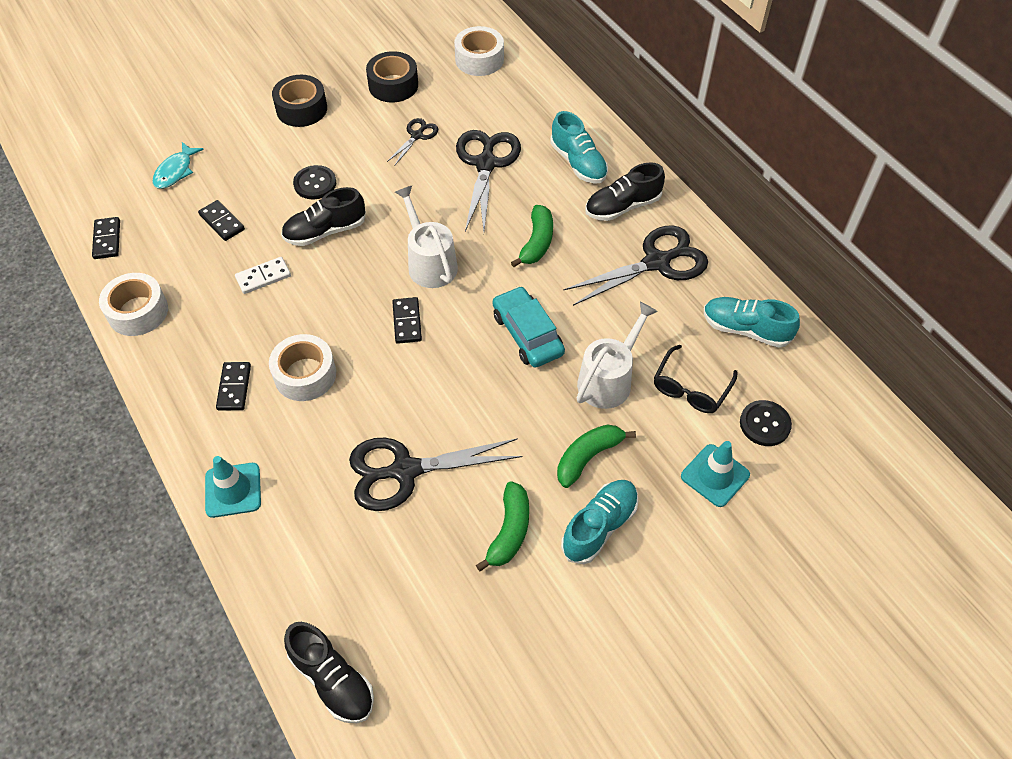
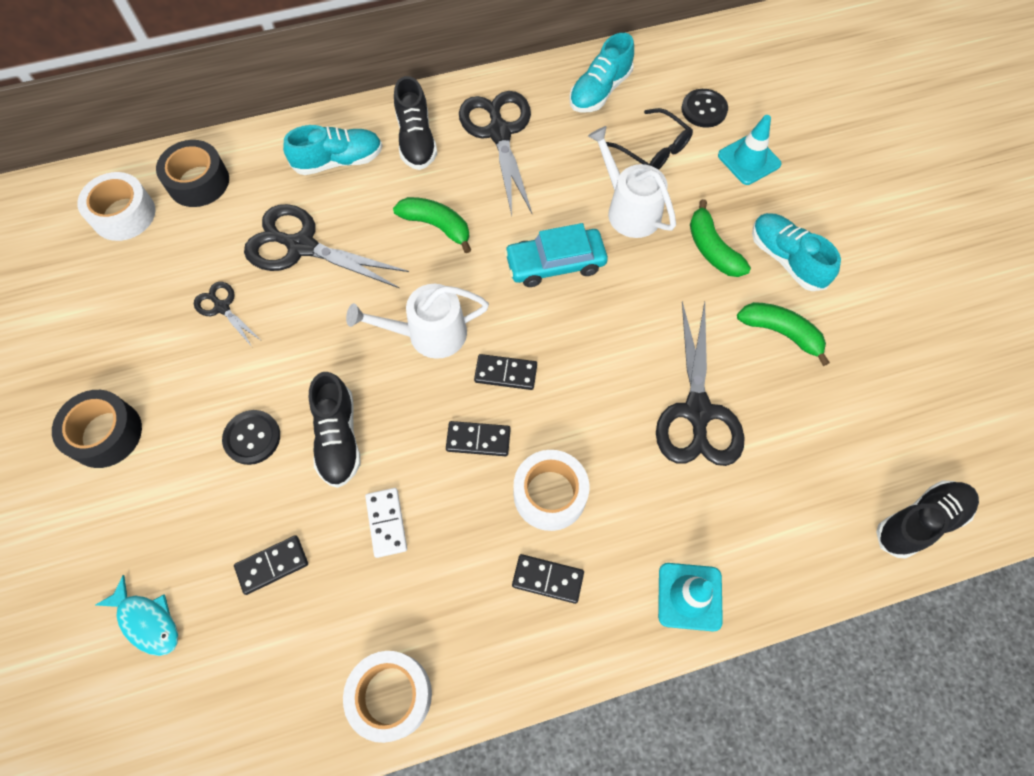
camera: 75 degrees left, 10 degrees up
(107, 240) = (241, 735): black domino -> black domino (478, 440)
(393, 85) = (119, 316): black tape -> black tape (198, 182)

